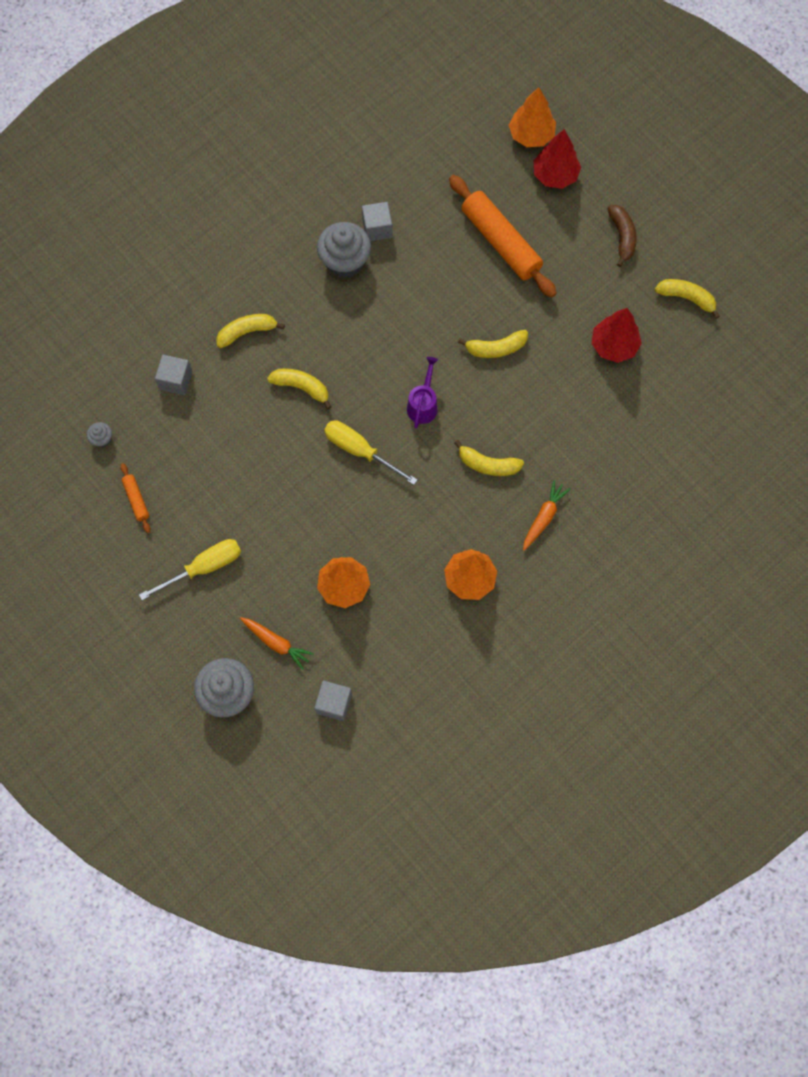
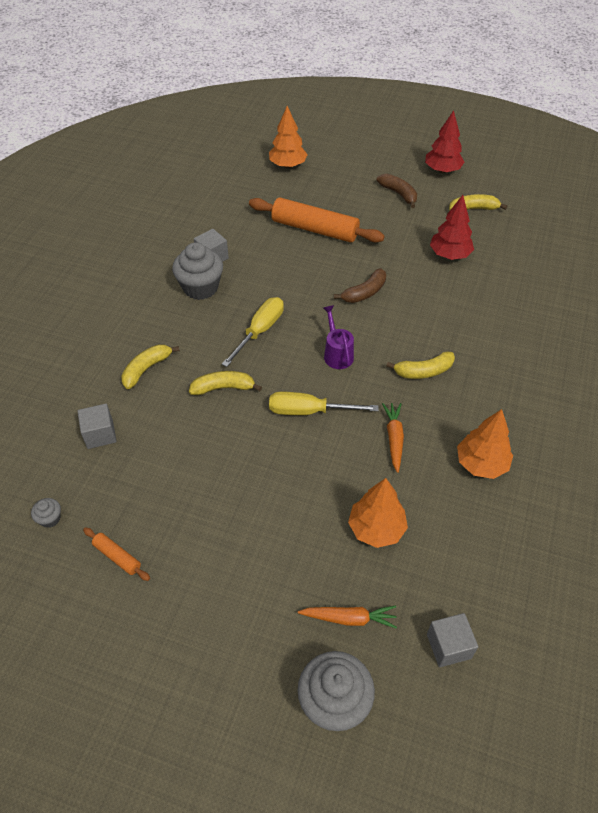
camera: 30 degrees left, 20 degrees down
(204, 567) = (227, 585): yellow screwdriver -> yellow screwdriver (260, 331)
(495, 348) = (364, 293): yellow banana -> brown banana
(543, 517) = (499, 387): orange carrot -> orange carrot (394, 439)
(555, 175) = (323, 179): red tree -> red tree (442, 170)

